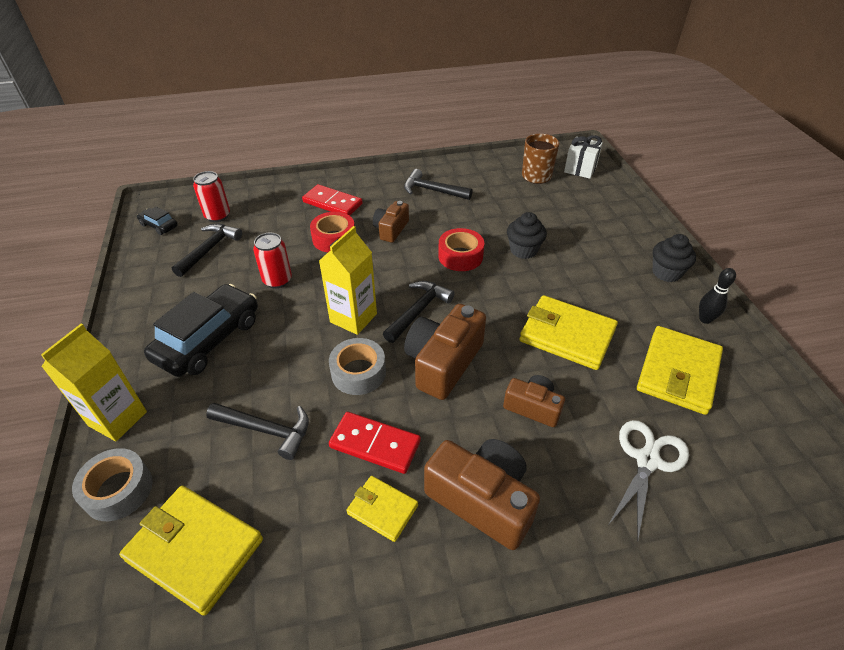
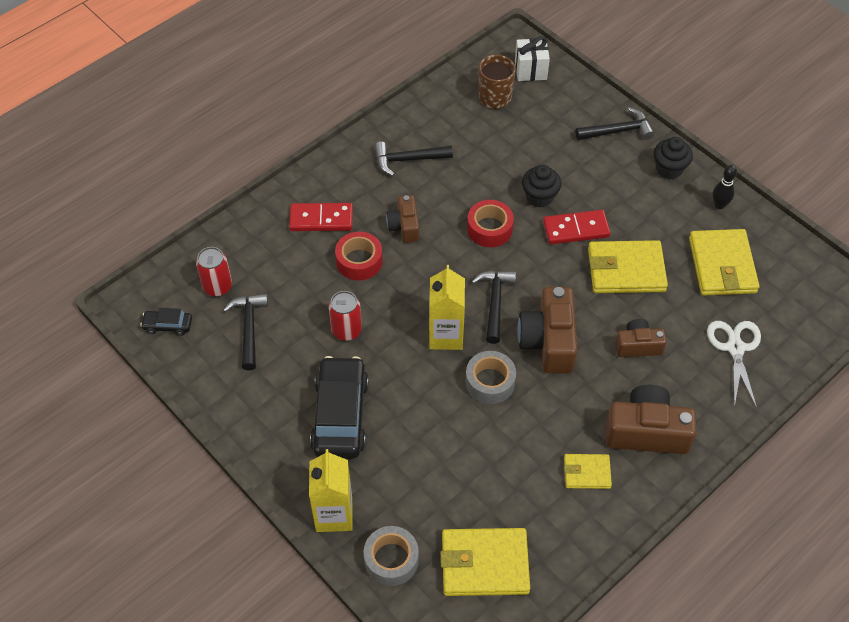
camera: 30 degrees left, 10 degrees up
(266, 430) = (459, 463): black hammer -> black hammer (618, 131)
(375, 444) = (547, 431): red domino -> red domino (576, 229)

